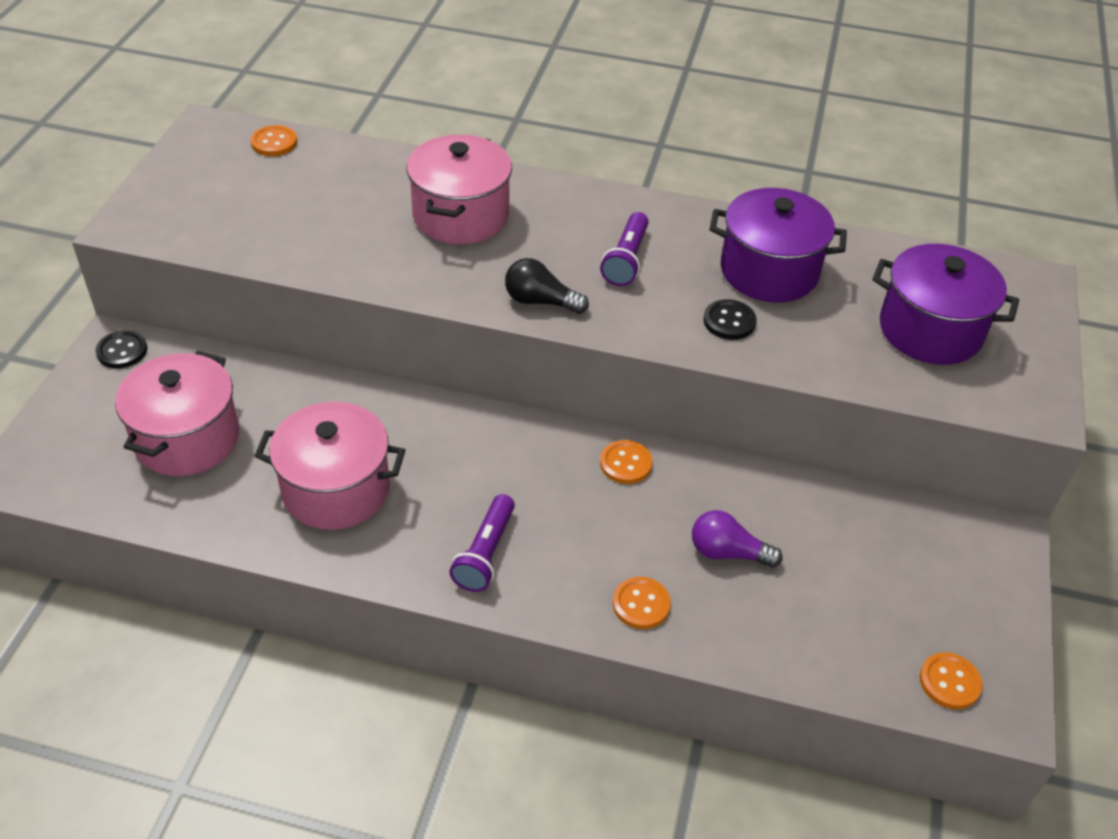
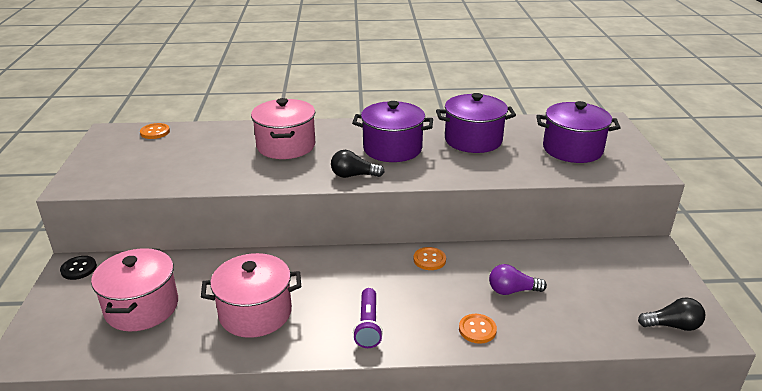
camera: 15 degrees left, 15 degrees down
(626, 260) = (392, 149): purple flashlight -> purple pot
(729, 321) = (465, 165): black button -> none
(949, 682) = (672, 325): orange button -> black light bulb

